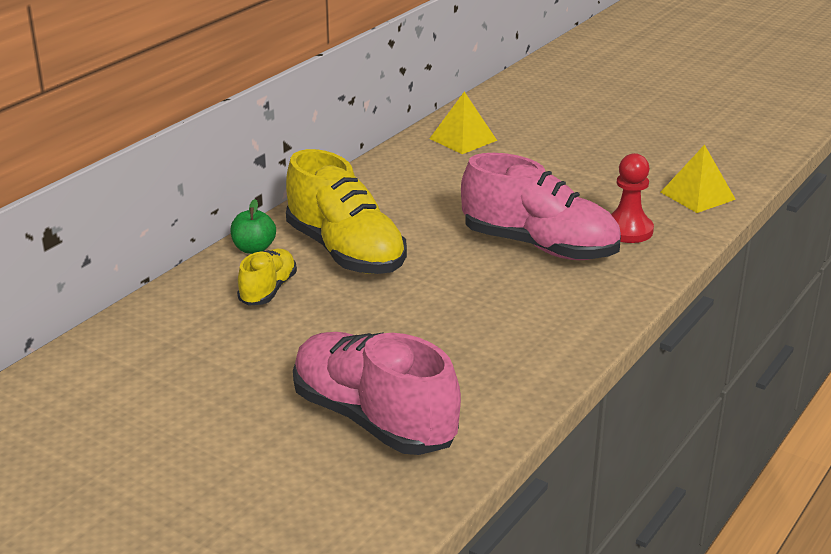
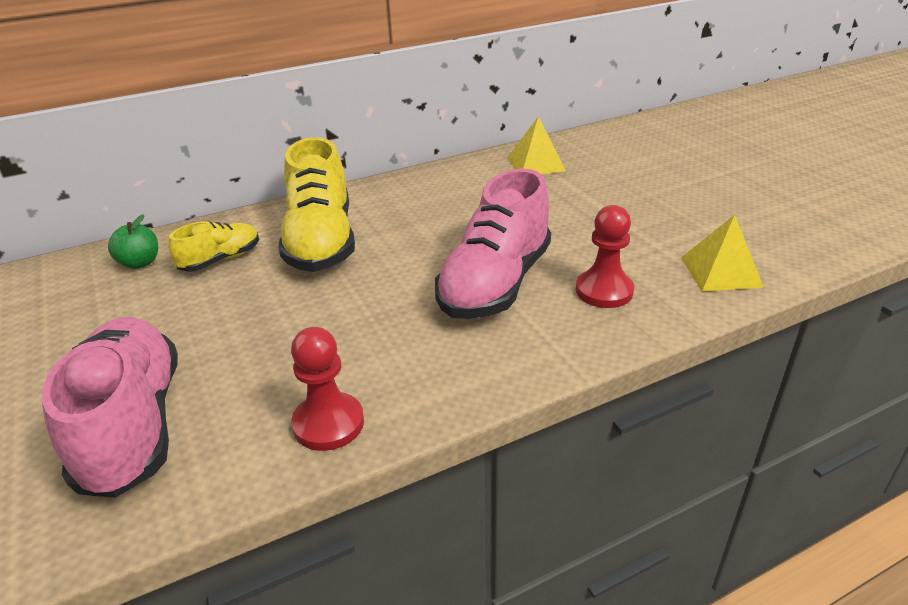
camera: 30 degrees right, 5 degrees up
(254, 249) = (257, 220): green apple -> green apple (140, 263)
(525, 371) = (328, 423): none -> red pawn
(539, 246) = (495, 284): pink shoe -> pink shoe turned 60 degrees clockwise

